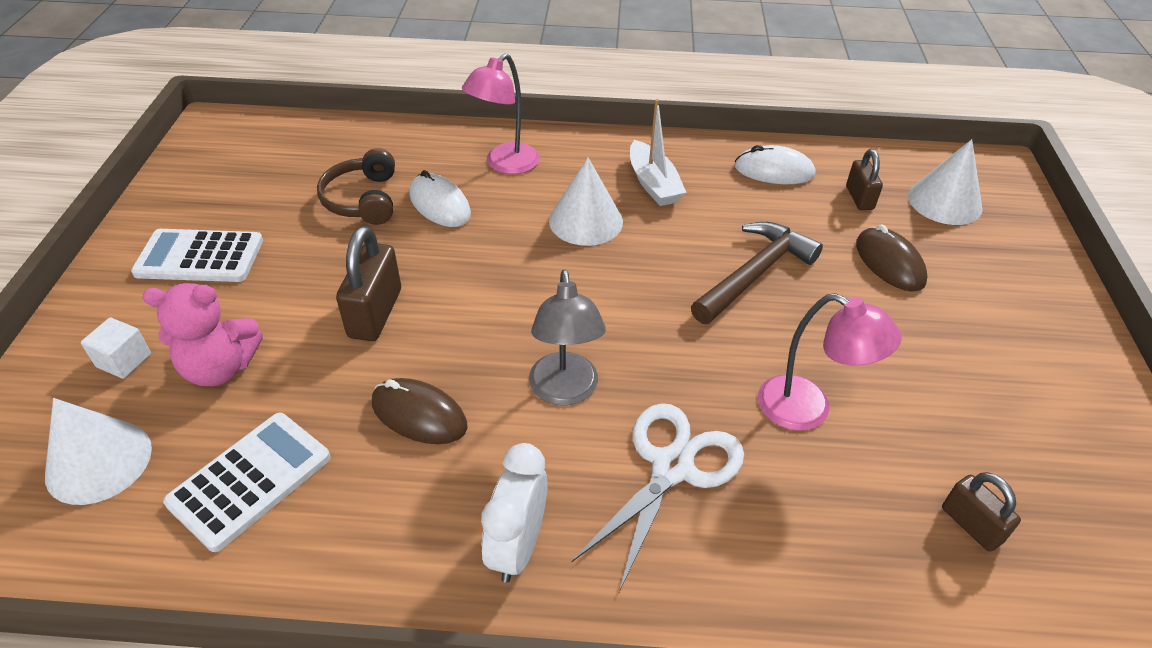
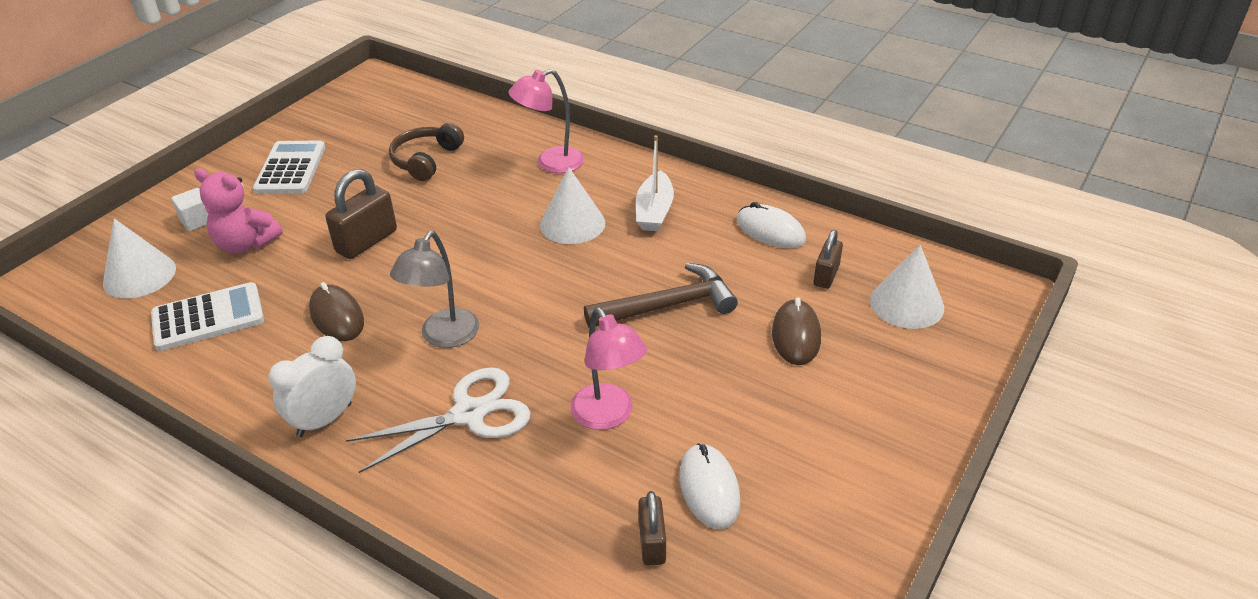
camera: 30 degrees right, 5 degrees down
(199, 257) = (290, 168): white calculator -> white calculator turned 60 degrees clockwise
(440, 205) = (476, 179): white mouse -> white mouse (709, 489)

